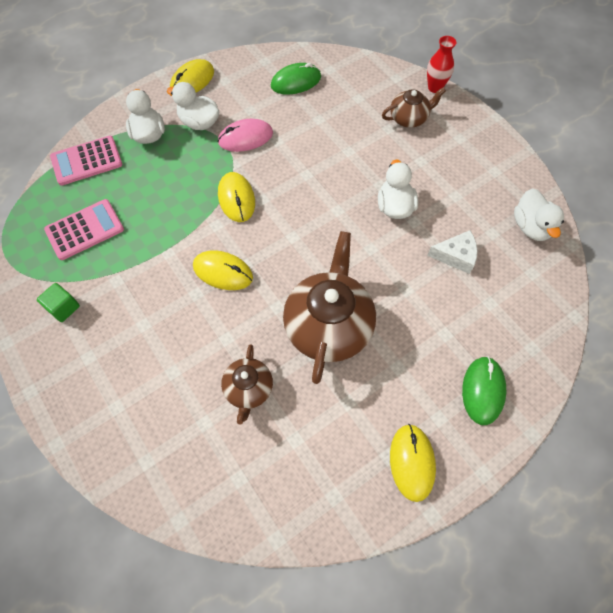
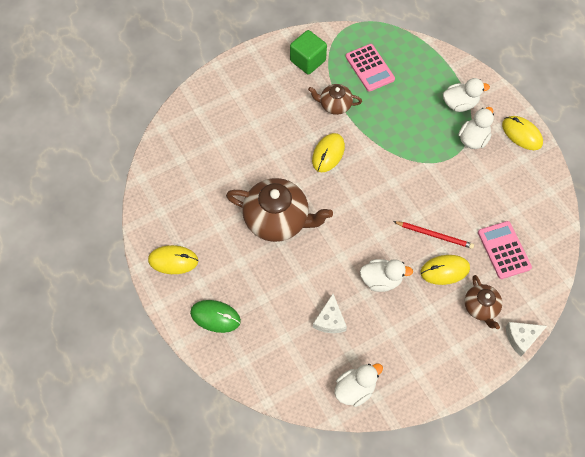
camera: 95 degrees right, 0 degrees up
(63, 308) = (308, 61): green cube -> green cube, size x1.62
(86, 161) = (433, 65): pink calculator -> pink calculator (504, 250)
(236, 198) = (394, 164): yellow mouse -> yellow mouse (444, 270)
(245, 138) = (456, 172): pink mouse -> none
(248, 389) = (236, 167): brown teapot -> brown teapot (334, 105)
(296, 81) = (524, 215): green mouse -> none
(329, 157) = (434, 235): none -> red pencil
(435, 87) = (521, 338): red vase -> white cheese
(531, 227) = (355, 389): white duck -> white duck turned 150 degrees clockwise

